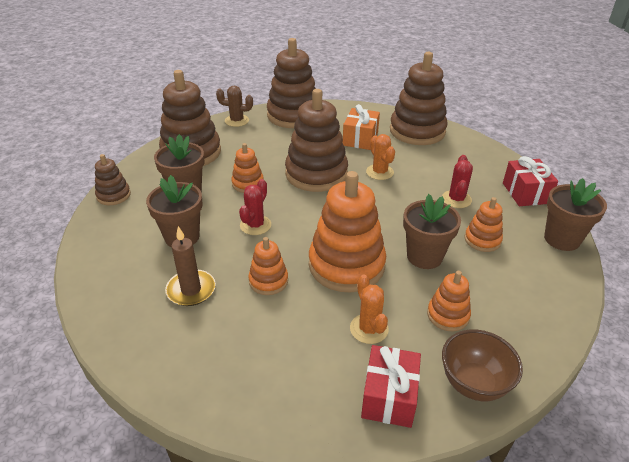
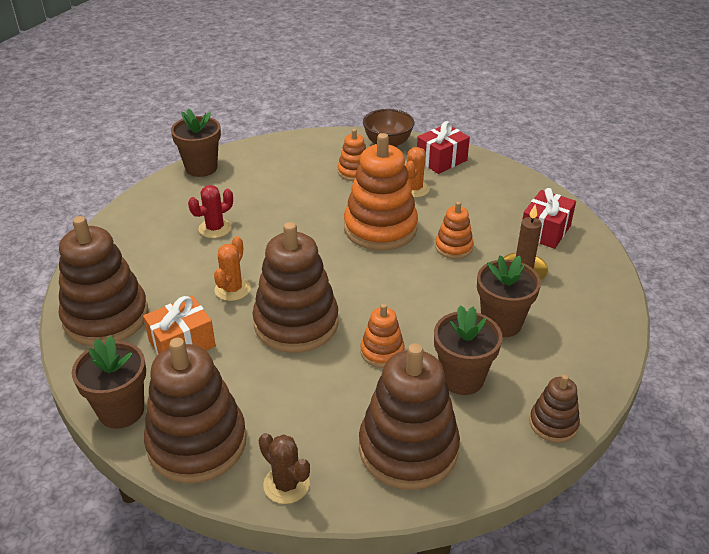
camera: 140 degrees left, 0 degrees up
(255, 225) = (420, 298): red cactus -> none
(424, 256) = (314, 205): brown flower pot -> brown flower pot (121, 410)
(482, 240) = (254, 194): orange stacking toy -> none
(525, 193) = (153, 204): red gift -> red gift (545, 231)

